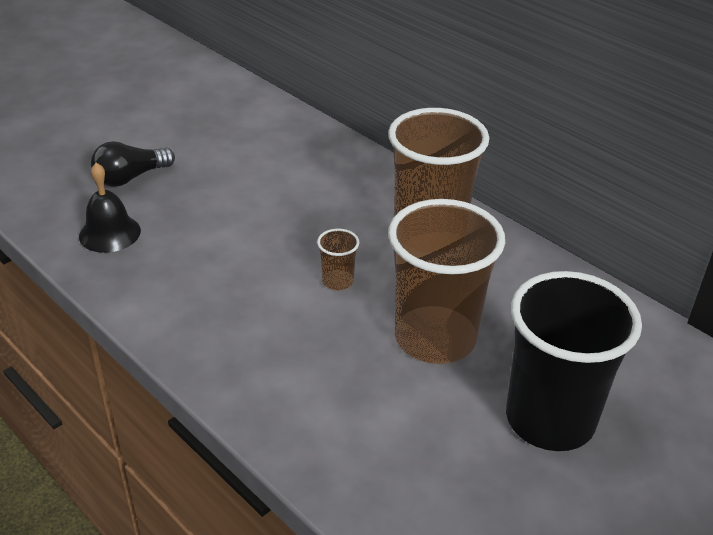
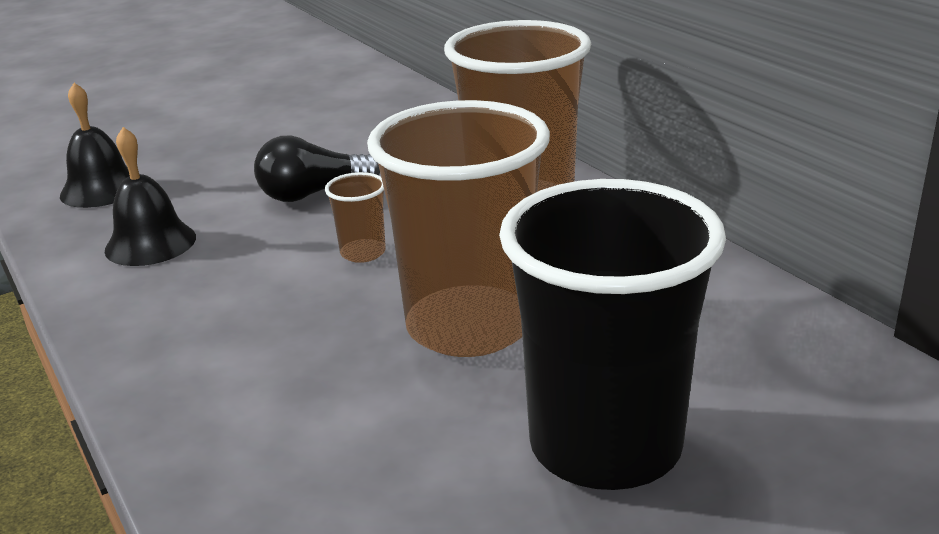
camera: 15 degrees right, 10 degrees down
(130, 177) = (164, 138): black light bulb -> black light bulb (313, 193)
(179, 283) = (150, 243): none -> black bell

